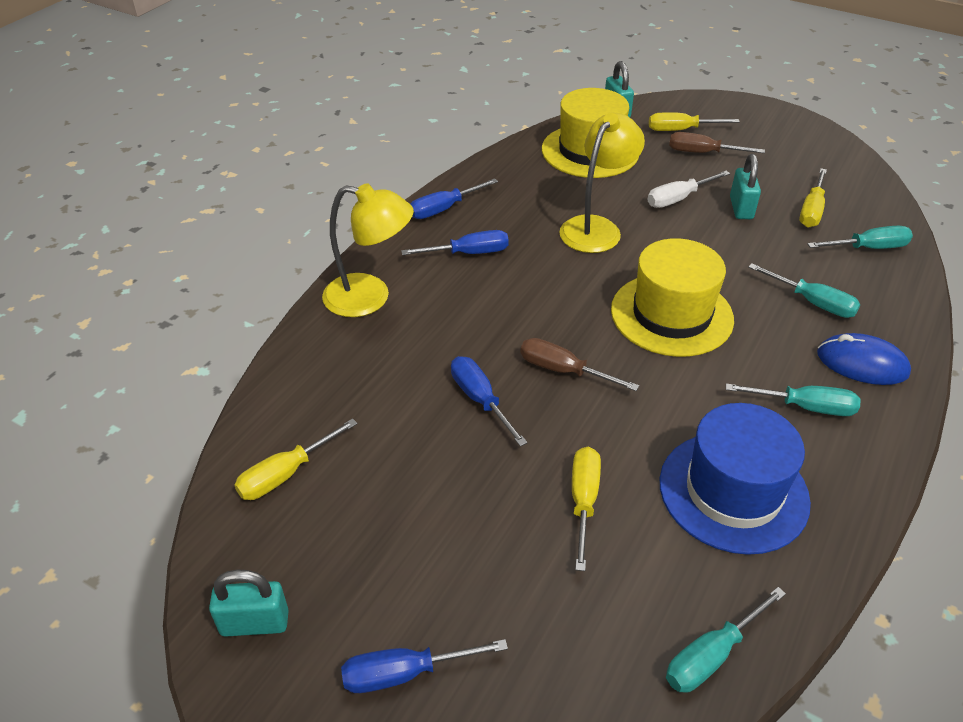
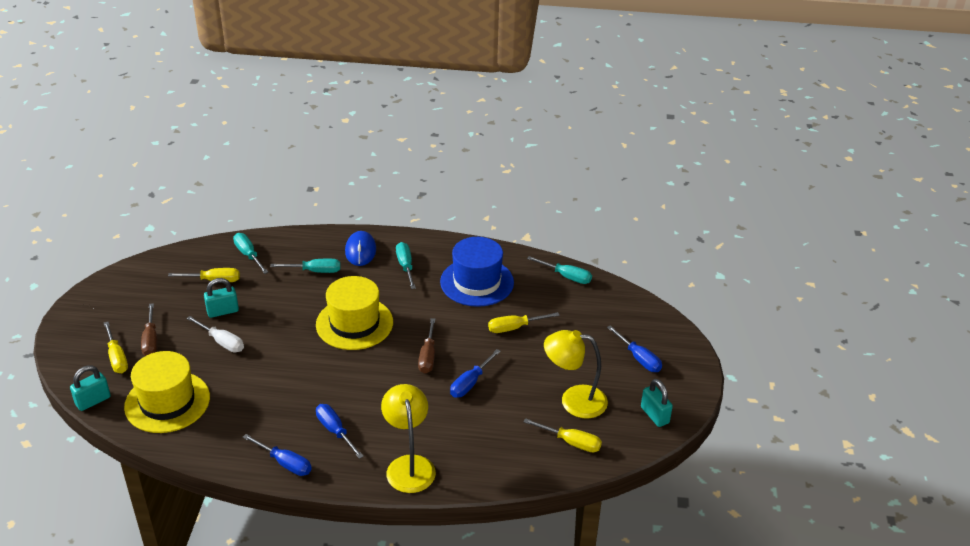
camera: 115 degrees left, 5 degrees down
(596, 227) = (275, 375): yellow lamp -> yellow lamp (574, 400)
(813, 303) = (315, 271): turquoise screwdriver -> turquoise screwdriver turned 75 degrees clockwise

